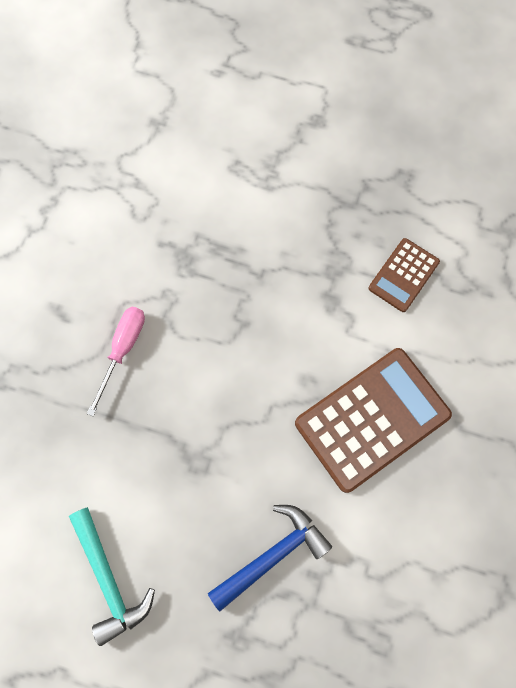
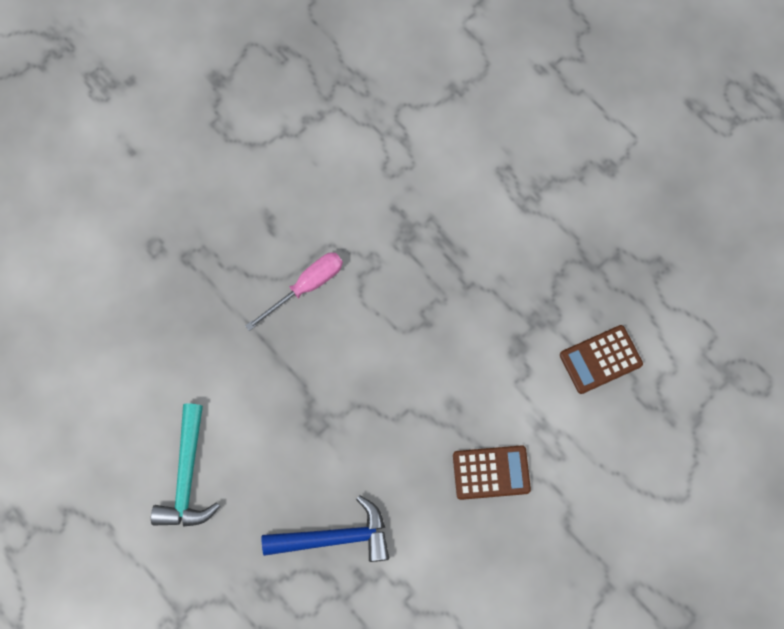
camera: 30 degrees right, 0 degrees up
(372, 419) = (491, 472): brown calculator -> brown calculator, size x0.53

